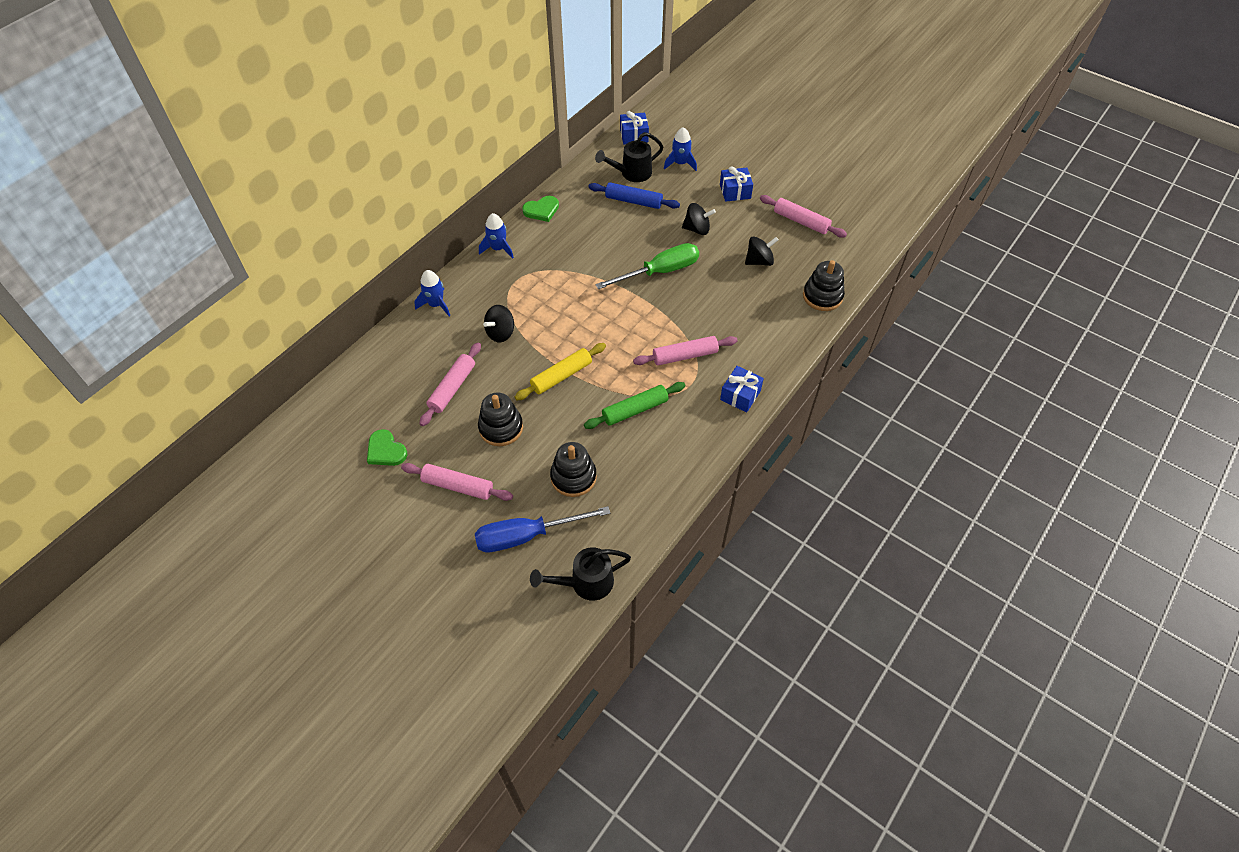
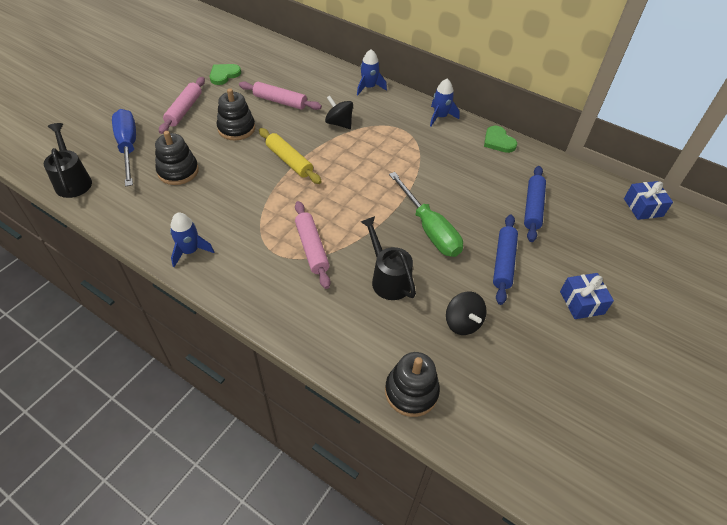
camera: 85 degrees right, 5 degrees down
(632, 173) = (577, 206): black watering can -> black watering can (388, 278)
(635, 410) = (245, 210): green rolling pin -> none
(680, 163) = (612, 249): blue rocket -> blue rocket (190, 251)
(697, 229) = (503, 262): black spinning top -> blue rolling pin
(740, 395) = (255, 294): blue gift -> none
(801, 221) = (547, 376): pink rolling pin -> none

